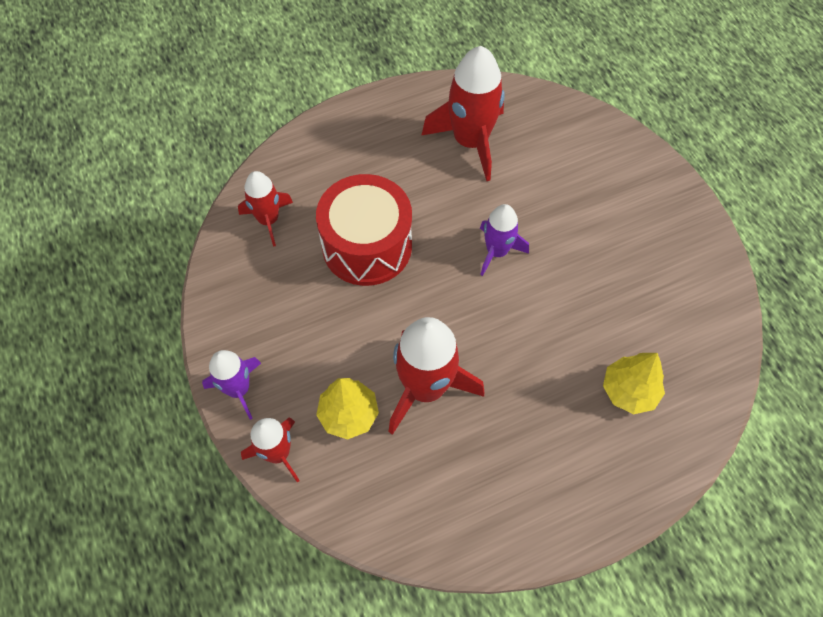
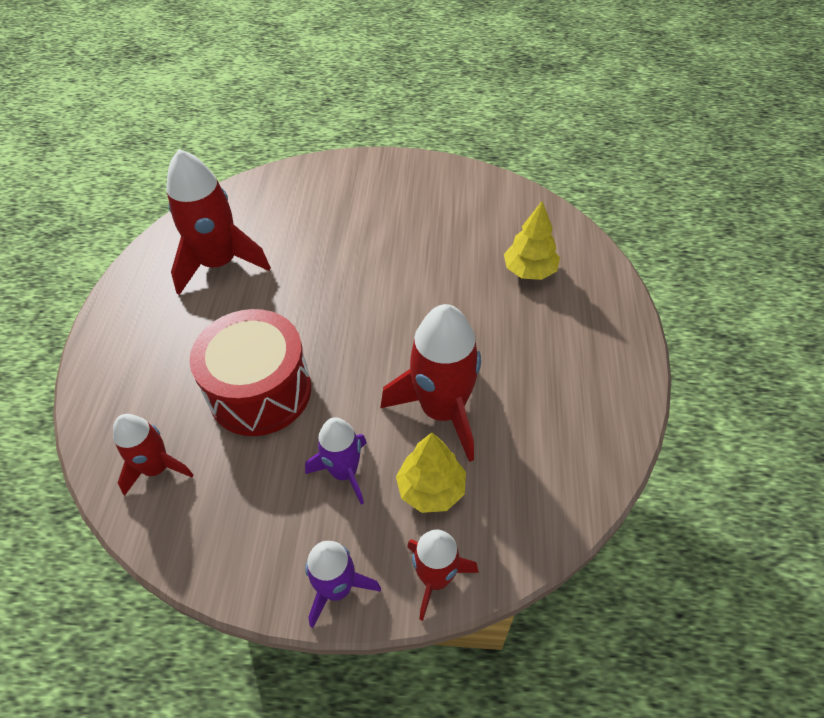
camera: 60 degrees left, 10 degrees down
(497, 251) = (344, 295): purple rocket -> purple rocket (344, 472)

